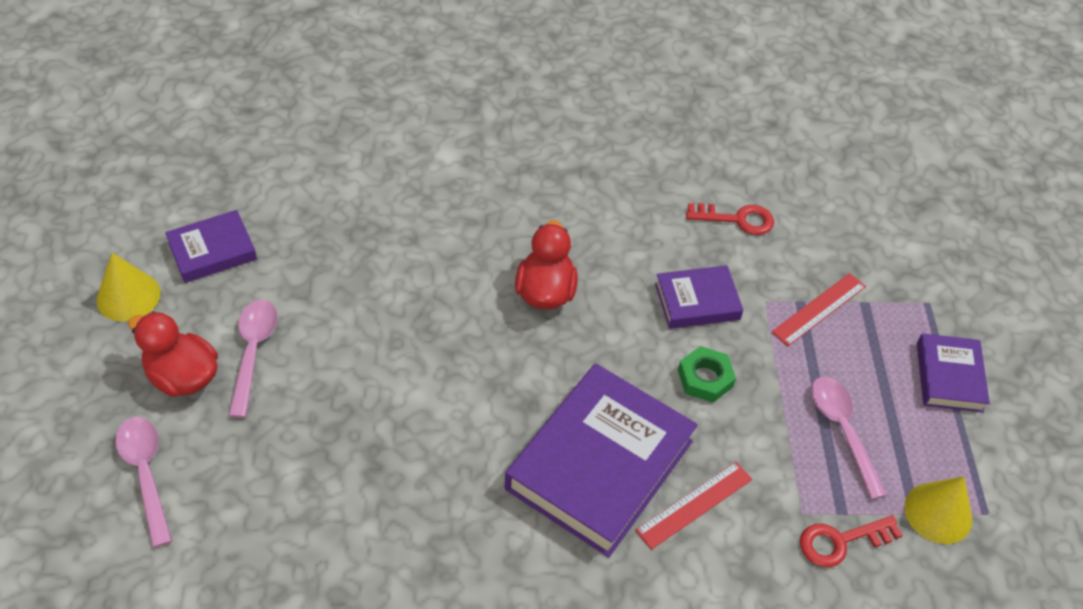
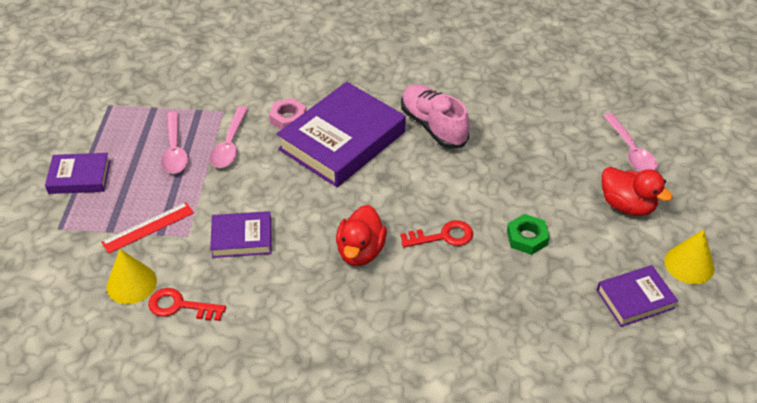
camera: 170 degrees left, 5 degrees down
(253, 352) = (581, 219): pink spoon -> pink spoon (230, 144)
(459, 504) = (433, 126): none -> pink shoe
(694, 504) = (288, 118): red ruler -> pink nut
(705, 378) = (255, 185): green nut -> green nut (527, 238)
(841, 541) = (207, 97): red key -> red key (443, 236)
(938, 513) = (139, 106): yellow cone -> yellow cone (131, 283)
(949, 377) = (79, 177): purple book -> purple book turned 75 degrees clockwise

